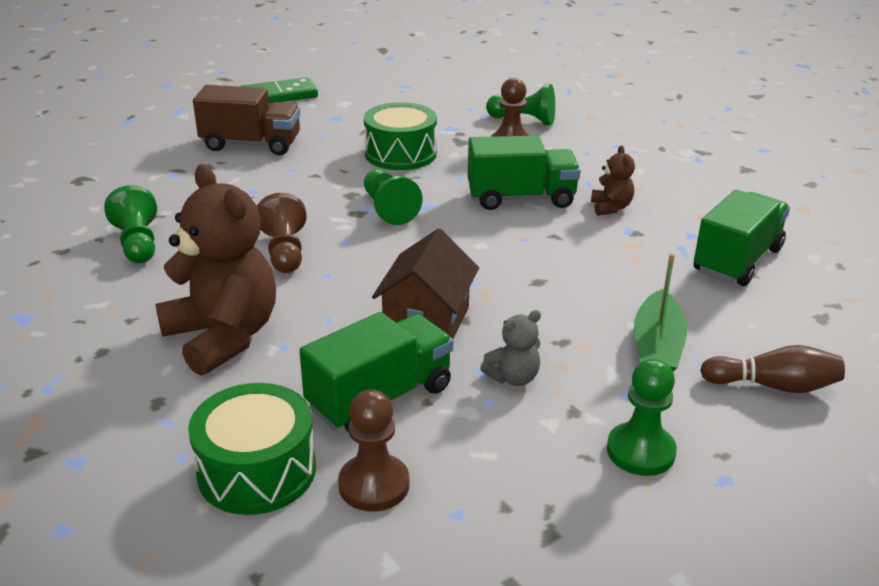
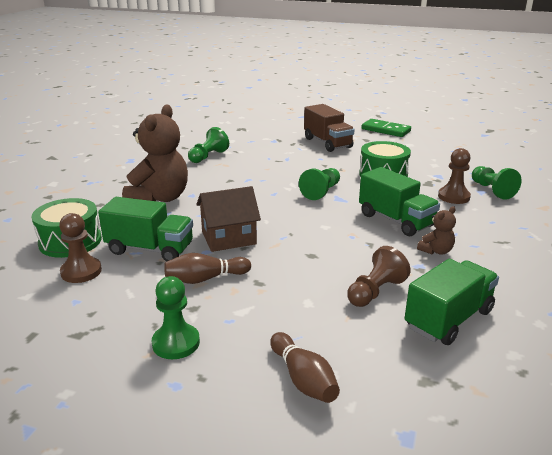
camera: 55 degrees right, 5 degrees down
(284, 252) = (244, 184): brown pawn -> brown pawn (375, 292)
(513, 378) = (205, 279): grey teddy bear -> brown bowling pin
(657, 347) = (293, 317): green boat -> none
(737, 260) = (449, 319): green truck -> green truck turned 45 degrees counterclockwise

